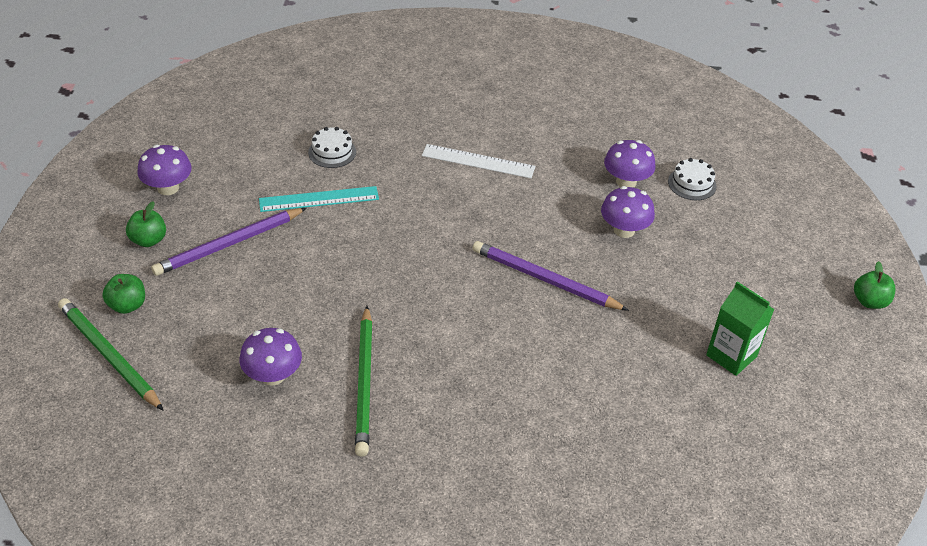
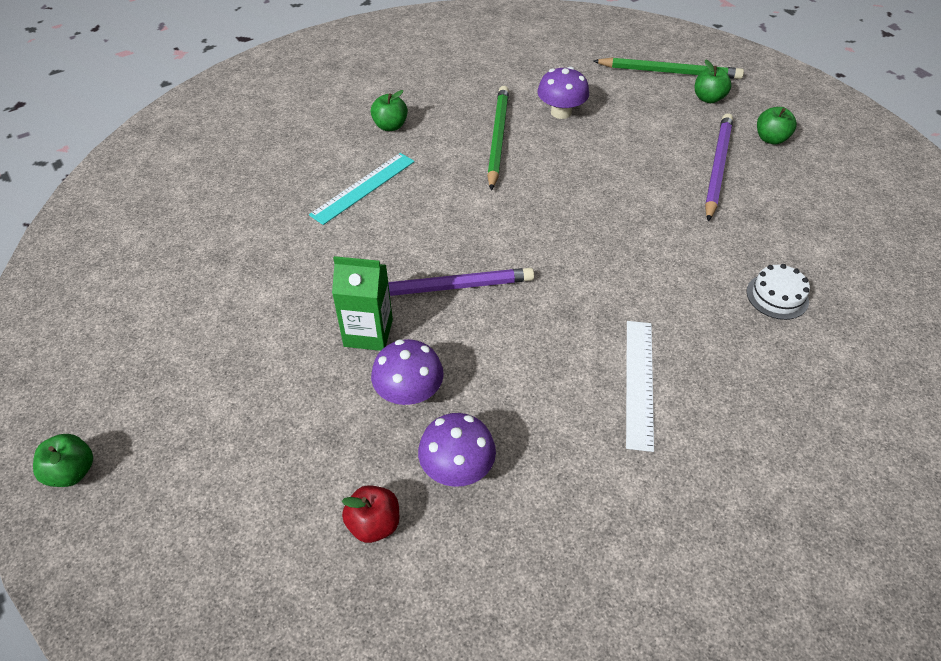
camera: 145 degrees right, 5 degrees up
(168, 188) = (831, 180): purple mushroom -> none
(319, 199) = (715, 242): turquoise ruler -> turquoise ruler (363, 187)
(365, 383) = (497, 138): green pencil -> green pencil turned 45 degrees clockwise
(449, 465) = (390, 126): none -> green apple
(478, 161) = (639, 382): white ruler -> white ruler turned 60 degrees counterclockwise
(692, 184) = (374, 524): white cake -> red apple
(731, 356) = (216, 314): green carton -> green carton (368, 333)

